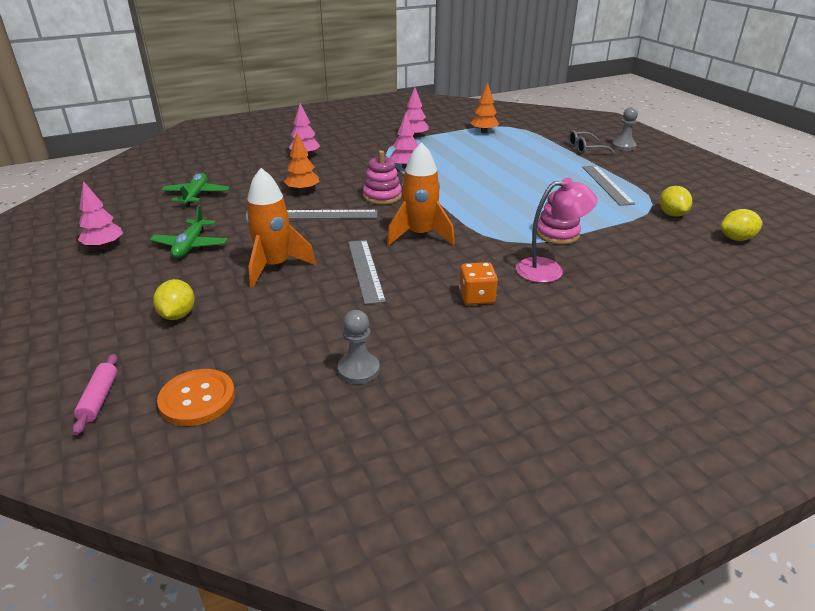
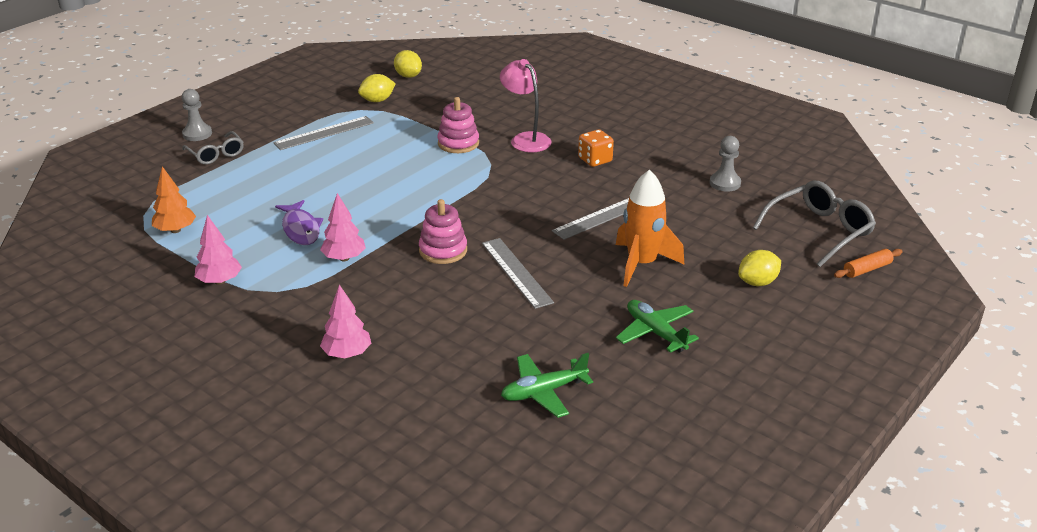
camera: 115 degrees left, 0 degrees up
(99, 399) = (867, 269): pink rolling pin -> orange rolling pin
(104, 246) = (714, 394): pink tree -> none
(190, 245) = (655, 332): green plane -> green plane turned 105 degrees counterclockwise
(197, 399) = (819, 231): orange button -> grey glasses
(303, 190) = (467, 311): orange tree -> none
(420, 235) = (516, 206): orange rocket -> none
(455, 160) = (300, 229): none -> purple fish

